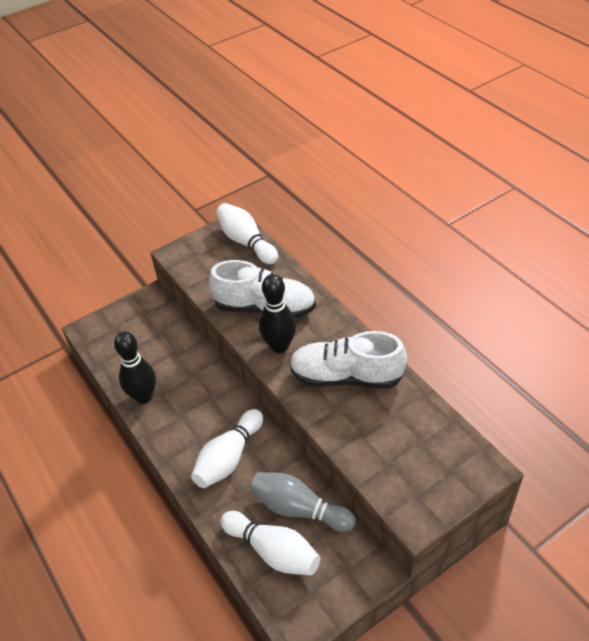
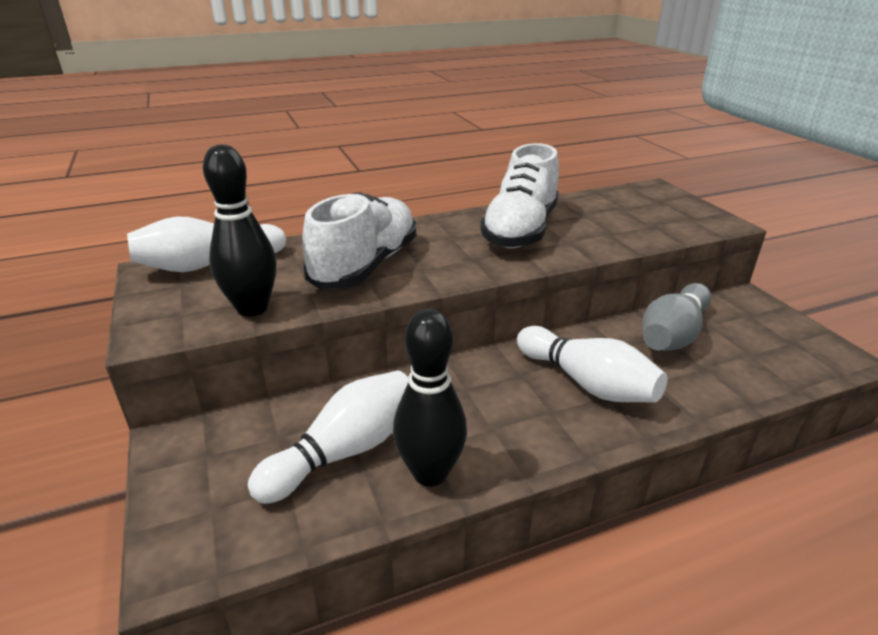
camera: 80 degrees left, 15 degrees down
(273, 551) = (740, 362): white bowling pin -> white bowling pin (344, 451)
(279, 346) = (448, 263): black bowling pin -> black bowling pin (252, 308)

